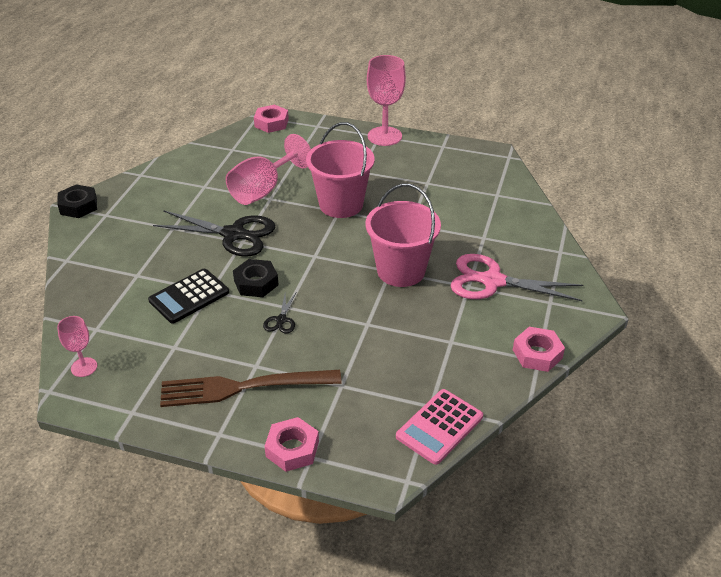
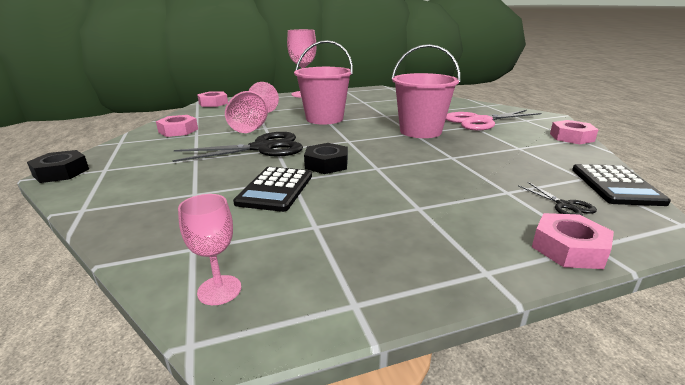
camera: 35 degrees left, 15 degrees down
(196, 172) = (178, 130): none -> pink nut
(242, 387) = (436, 226): brown fork -> none
(281, 320) = (386, 175): black scissors -> black scissors (565, 205)
(439, 427) = (616, 185): pink calculator -> black calculator

